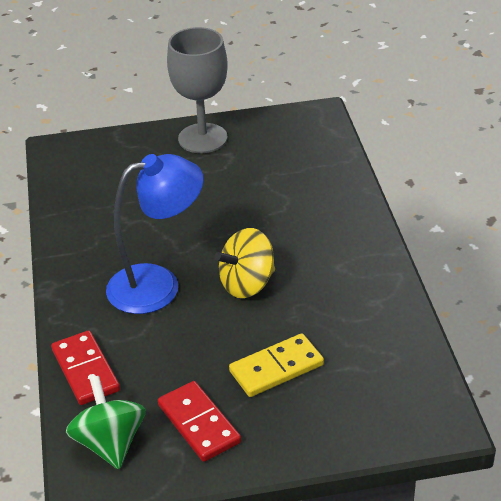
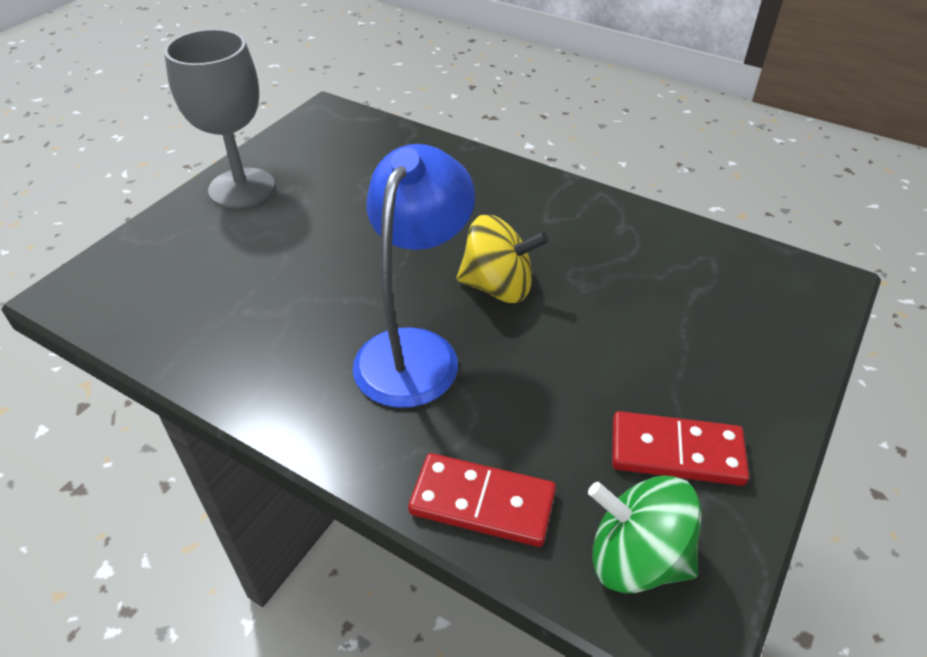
camera: 50 degrees left, 5 degrees up
(247, 284) = (498, 287): yellow spinning top -> yellow spinning top turned 90 degrees counterclockwise
(276, 368) = (647, 341): yellow domino -> none

